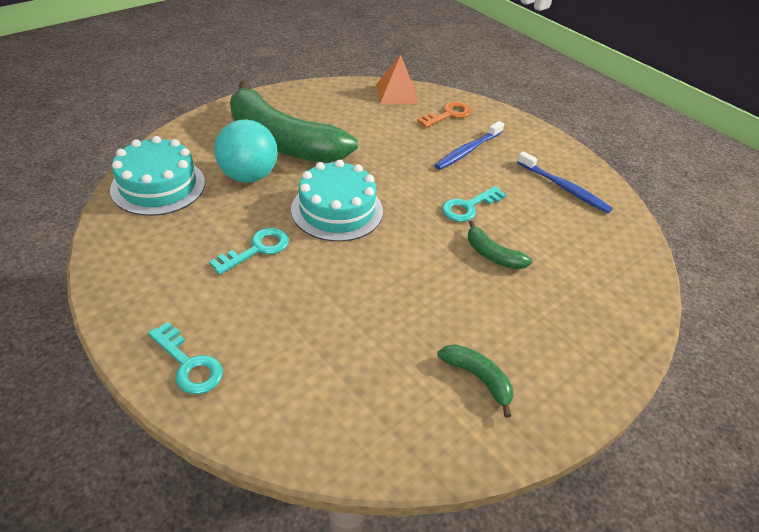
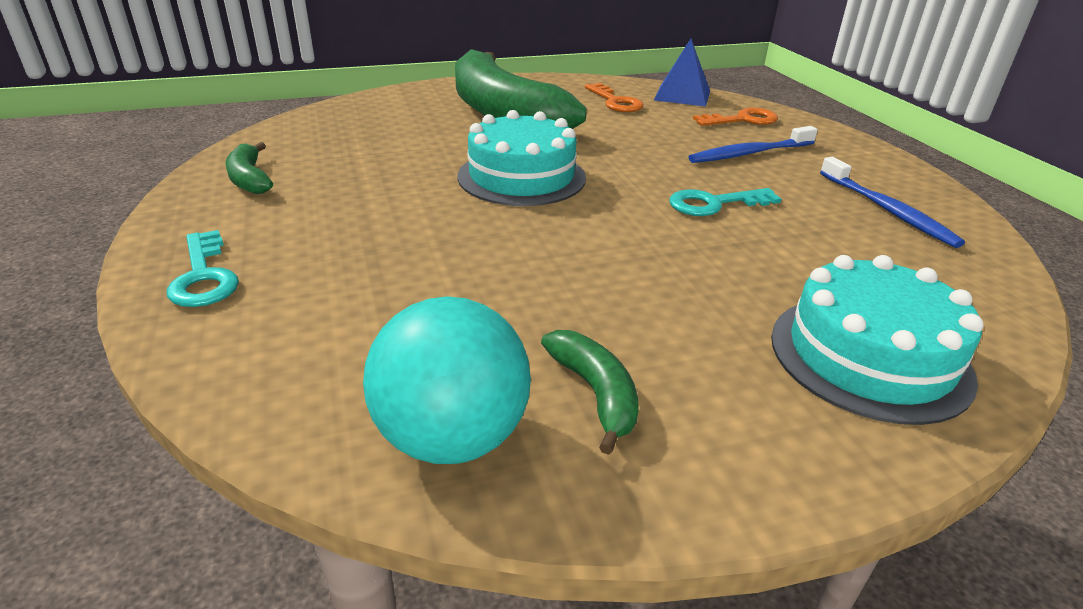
camera: 25 degrees right, 10 degrees down
(158, 186) = (329, 126): turquoise cake -> turquoise cake (869, 356)
(248, 176) = (438, 133): turquoise ball -> turquoise ball (452, 437)
(257, 249) = (389, 192): turquoise key -> none
(355, 111) = (615, 102): none -> orange key
(396, 93) = (682, 95): orange pyramid -> blue pyramid
(492, 255) = (719, 257): green banana -> green banana (249, 179)

